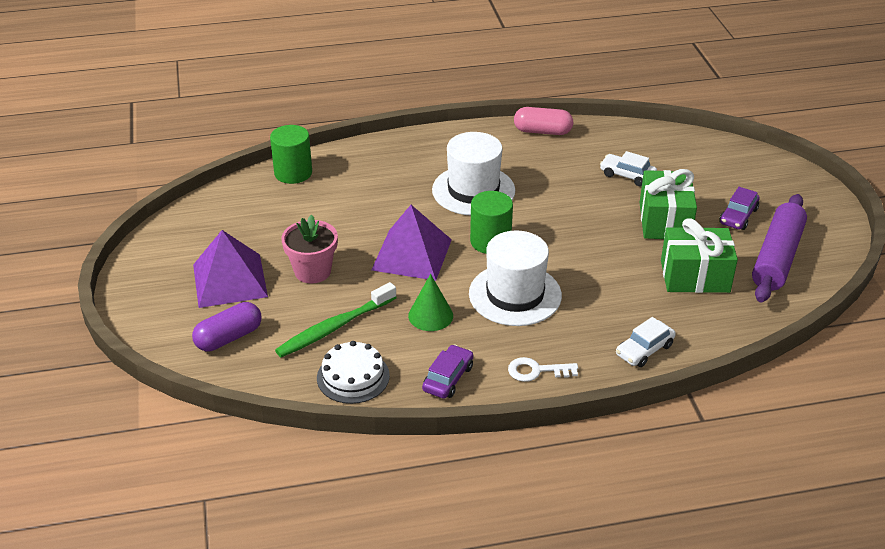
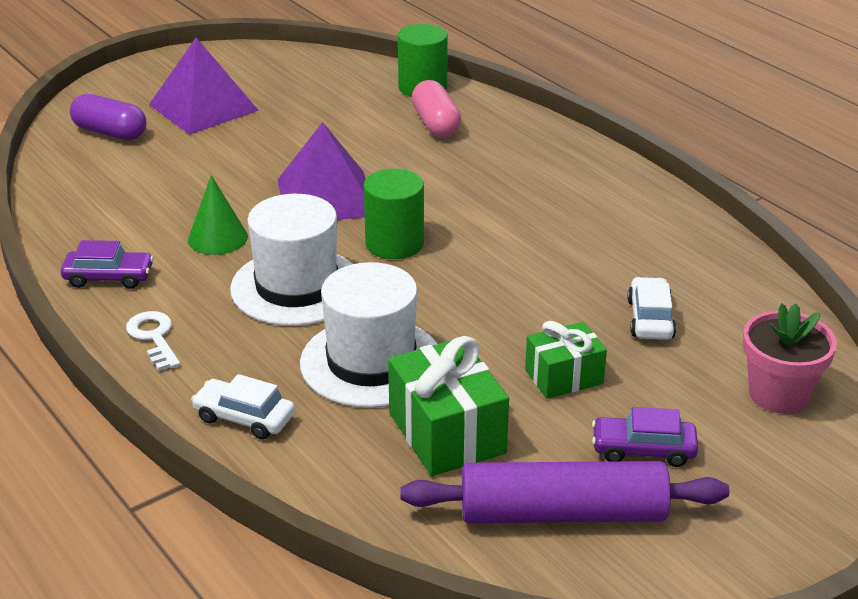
camera: 65 degrees right, 5 degrees down
(312, 271) = (250, 146): pink flower pot -> pink flower pot (778, 394)
(334, 327) = (160, 184): green toothbrush -> none
(353, 377) = (82, 217): white cake -> none
(473, 190) = (494, 206): white hat -> white hat (371, 362)
(542, 131) = (687, 224): pink capsule -> pink capsule (435, 124)
(664, 221) = (564, 377): green gift -> green gift, size x0.64

